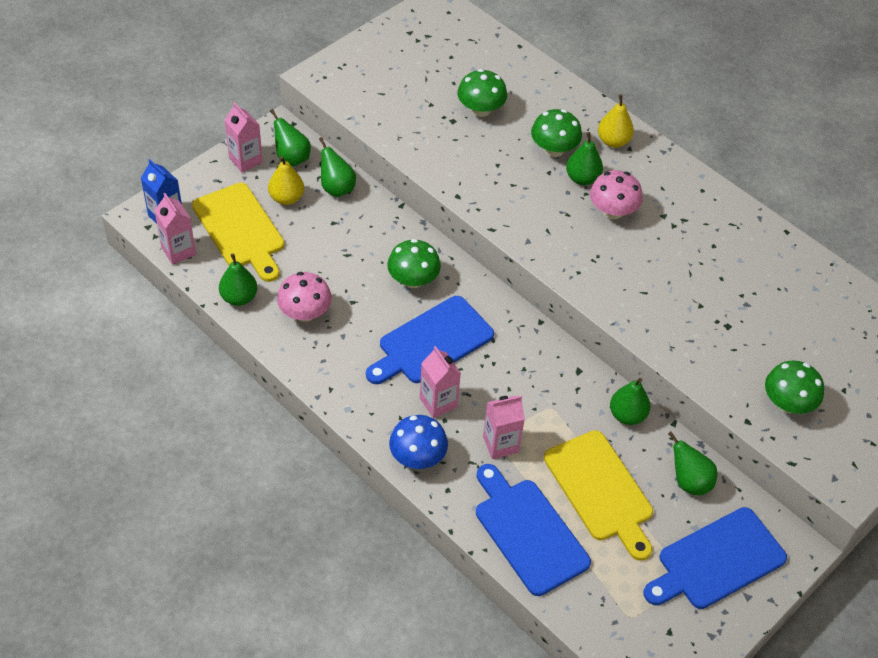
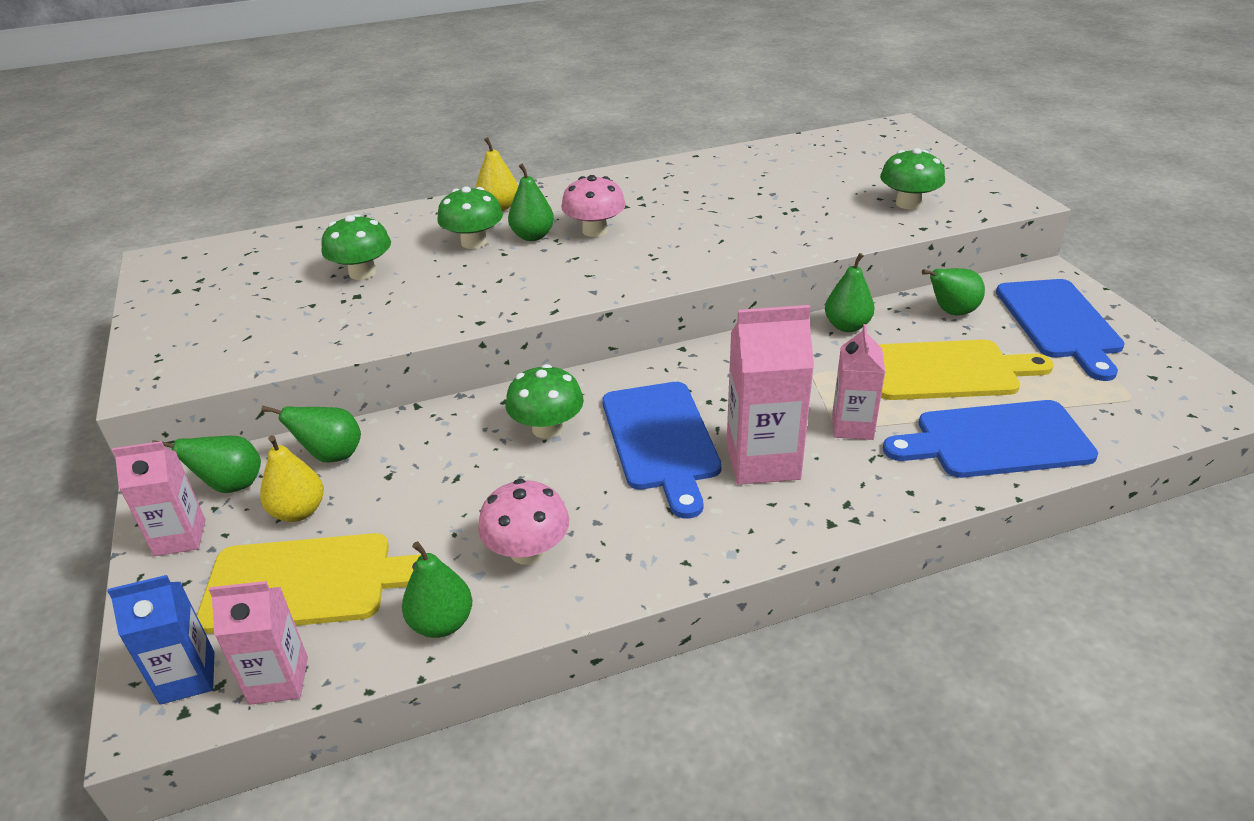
camera: 60 degrees left, 15 degrees down
(417, 457) = (845, 505): blue mushroom -> none
(438, 402) = (762, 461): pink carton -> pink carton, size x1.58

